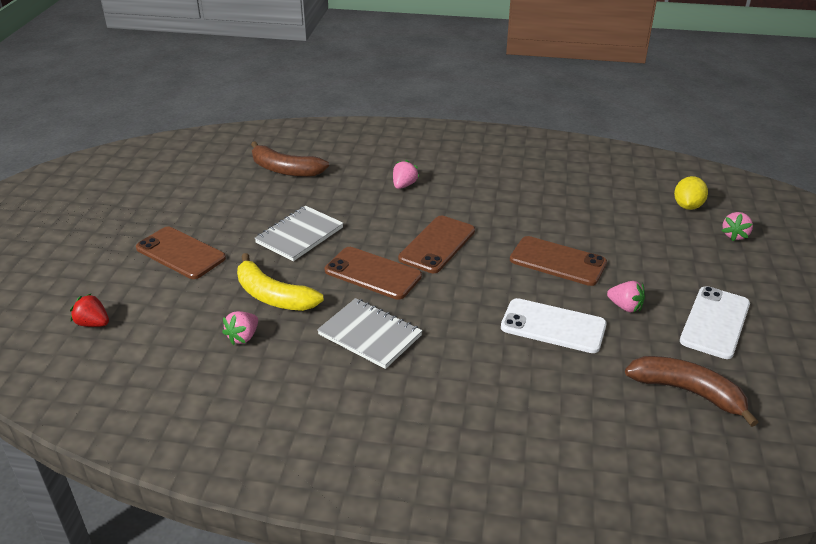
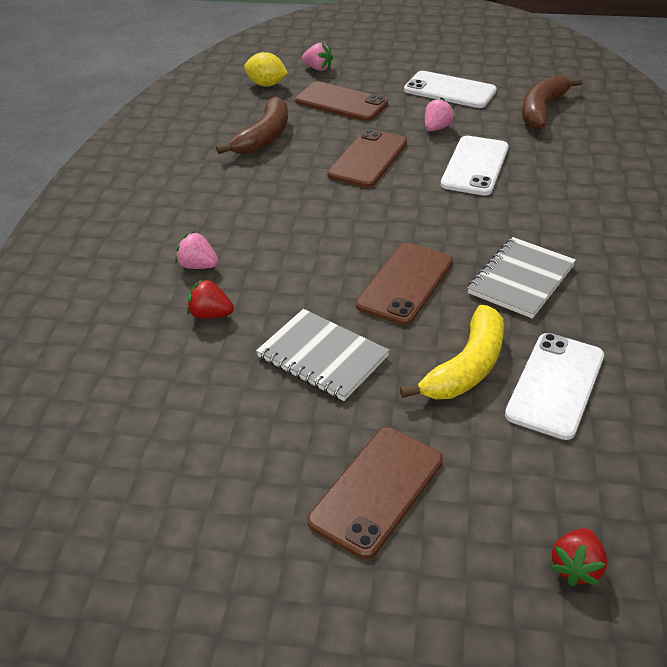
camera: 90 degrees left, 5 degrees up
(243, 337) = (555, 385): pink strawberry -> white phone
(285, 170) = (128, 394): brown banana -> brown banana (264, 137)
(351, 192) = (210, 314): none -> red strawberry
(437, 244) = (340, 236): brown phone -> brown phone (341, 102)

